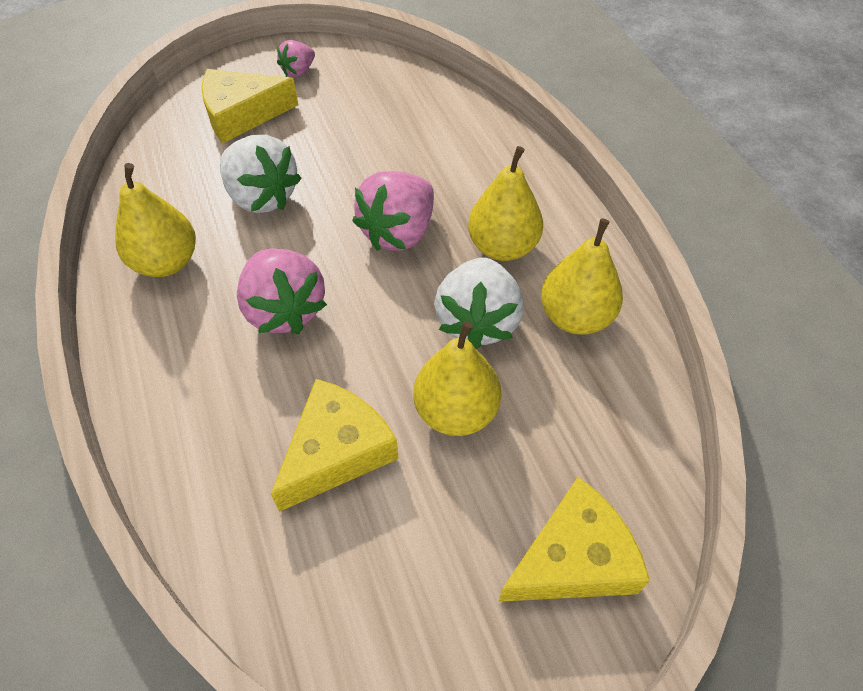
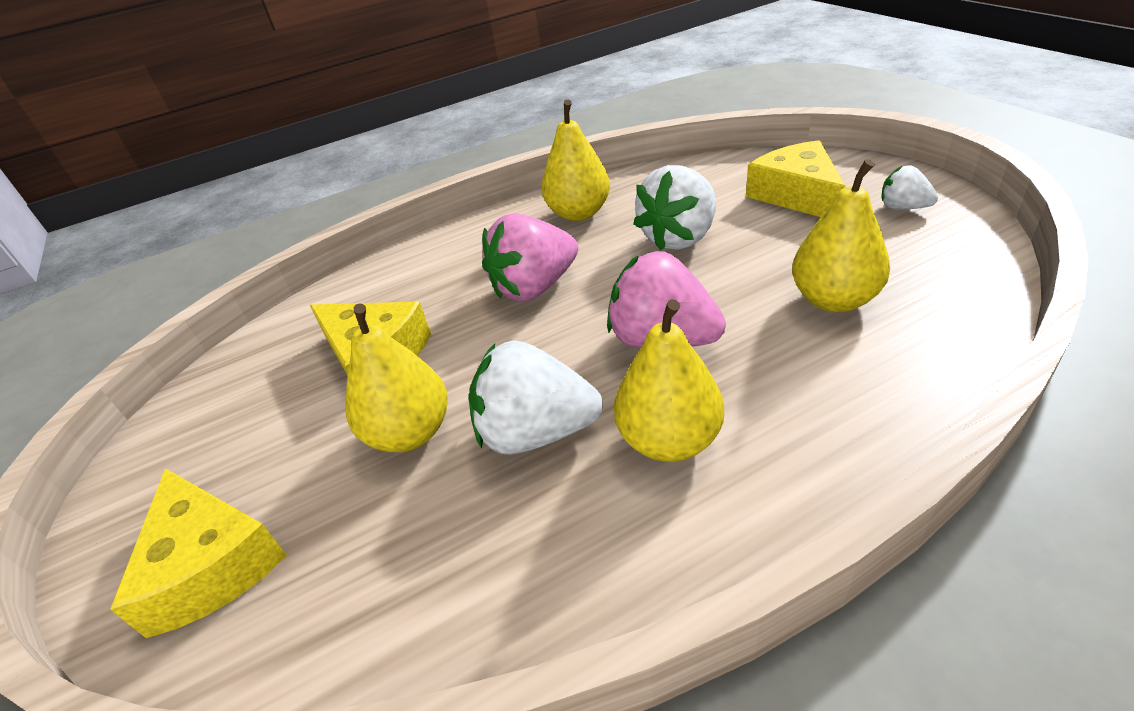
camera: 90 degrees right, 15 degrees down
(298, 71) = (903, 207): pink strawberry -> white strawberry
(575, 317) = (556, 541): yellow pear -> yellow pear (834, 300)

